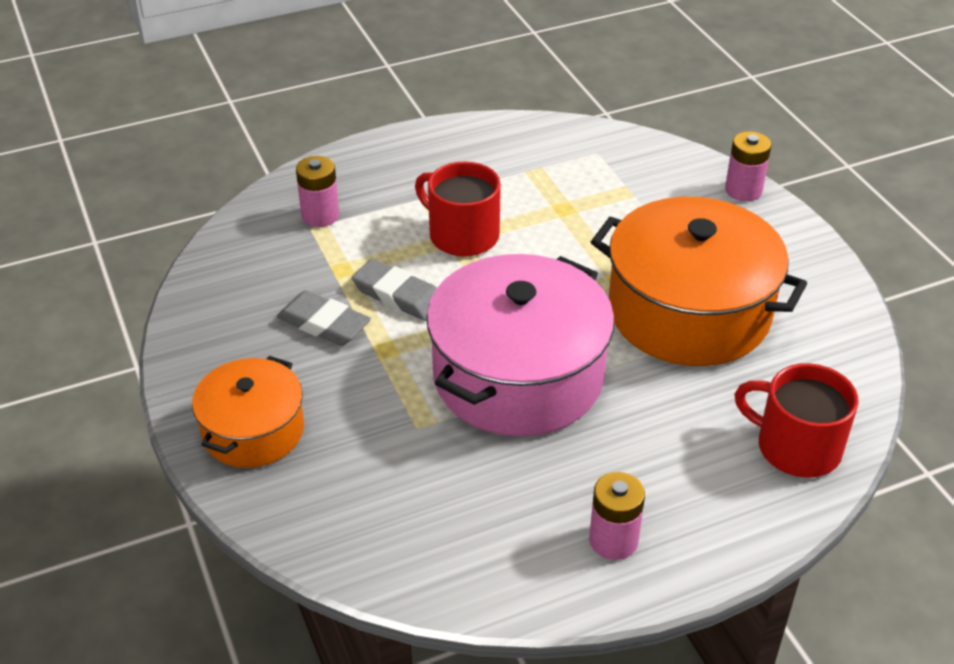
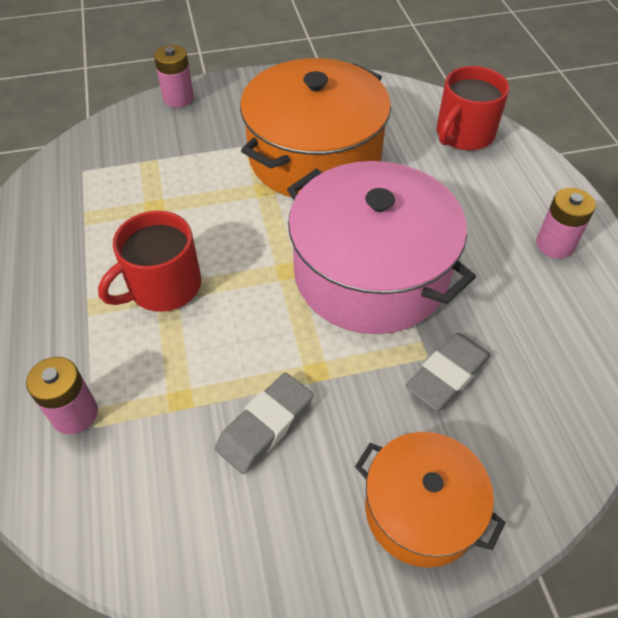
camera: 80 degrees left, 10 degrees up
(398, 295) = (239, 351): grey eraser -> grey eraser (447, 374)

